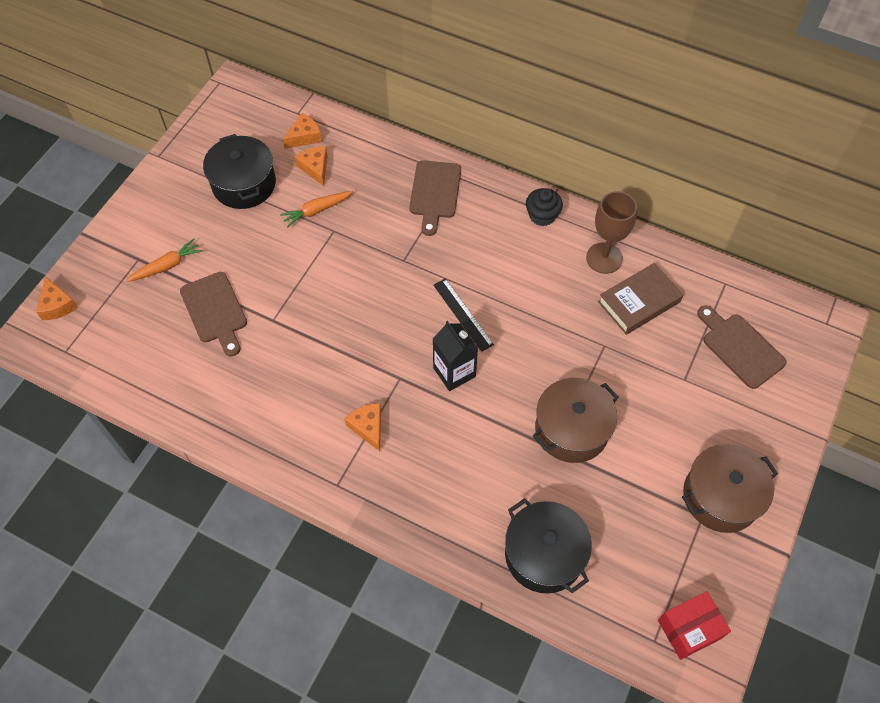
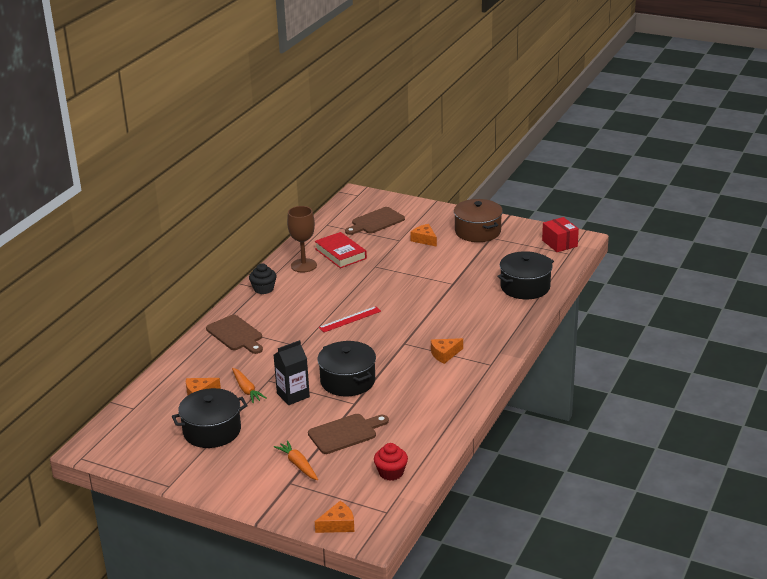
camera: 90 degrees left, 30 degrees down
(132, 357) = (391, 472): none -> red cupcake
(304, 137) = (162, 402): orange cheese -> orange cheese (424, 239)
(320, 312) = (347, 381): none -> black pot
(435, 193) = (236, 334): brown cutting board -> brown cutting board turned 45 degrees clockwise
(454, 372) = (398, 321): black carton -> black carton (293, 395)
(463, 314) = (350, 319): black ruler -> red ruler
(571, 429) = (438, 278): brown pot -> none
(639, 302) = (340, 254): brown book -> red book

